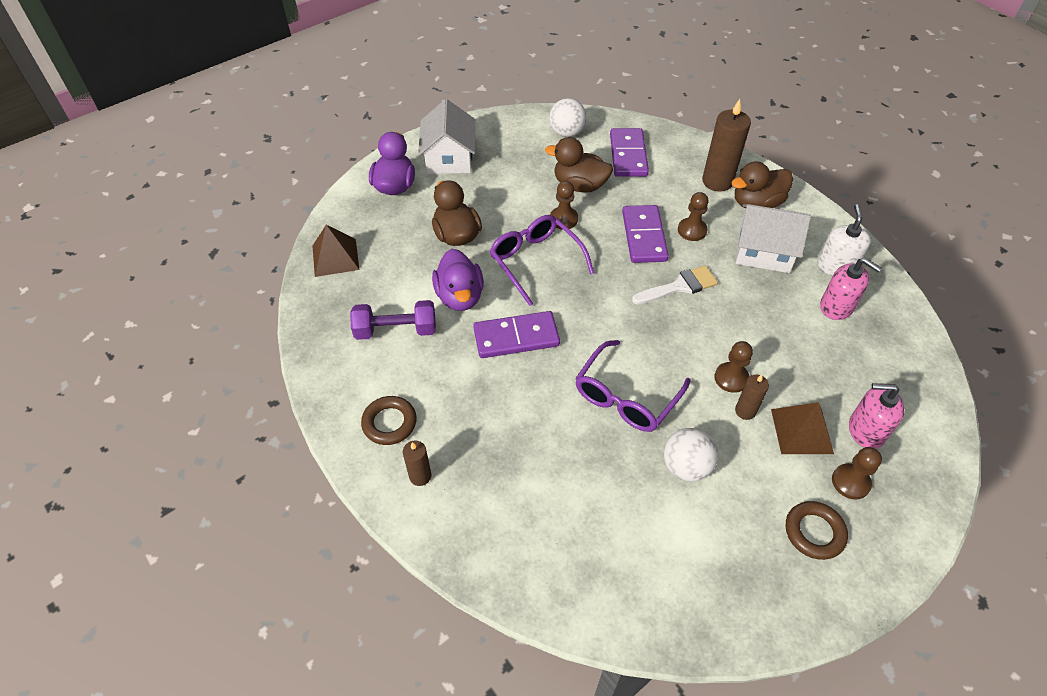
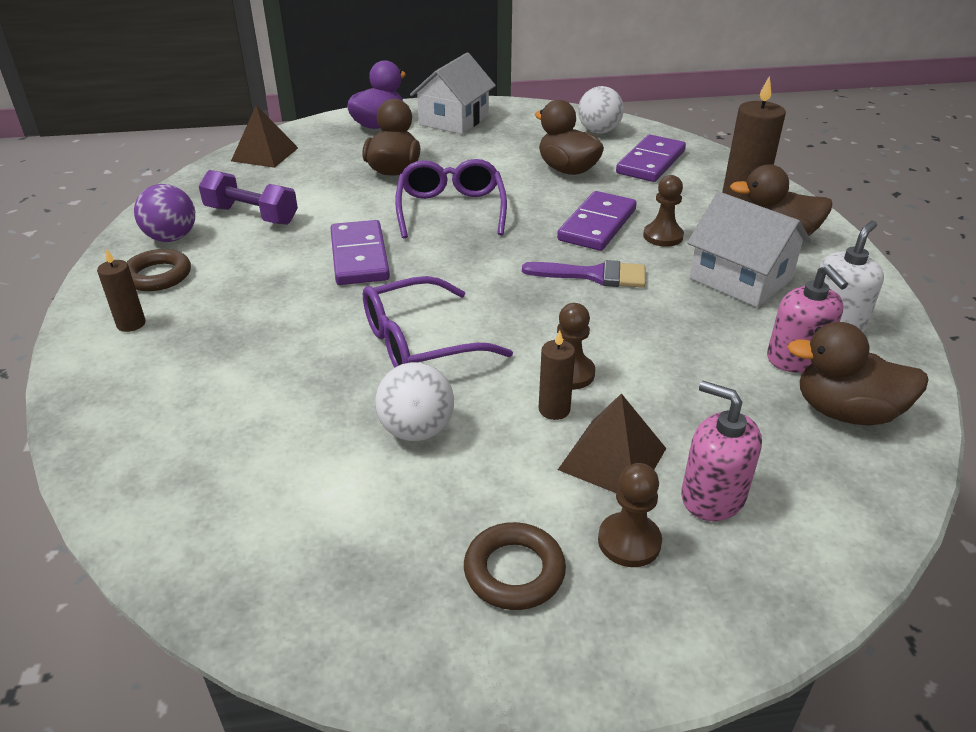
camera: 30 degrees right, 15 degrees down
(358, 381) = (171, 238): none -> purple ball
(460, 297) = (342, 211): purple duck -> none
(516, 337) = (359, 256): purple domino -> purple domino turned 60 degrees clockwise
(563, 219) = (519, 188): brown pawn -> none
(679, 286) = (594, 275): white brush -> purple brush
(885, 337) = (846, 412): none -> brown duck

